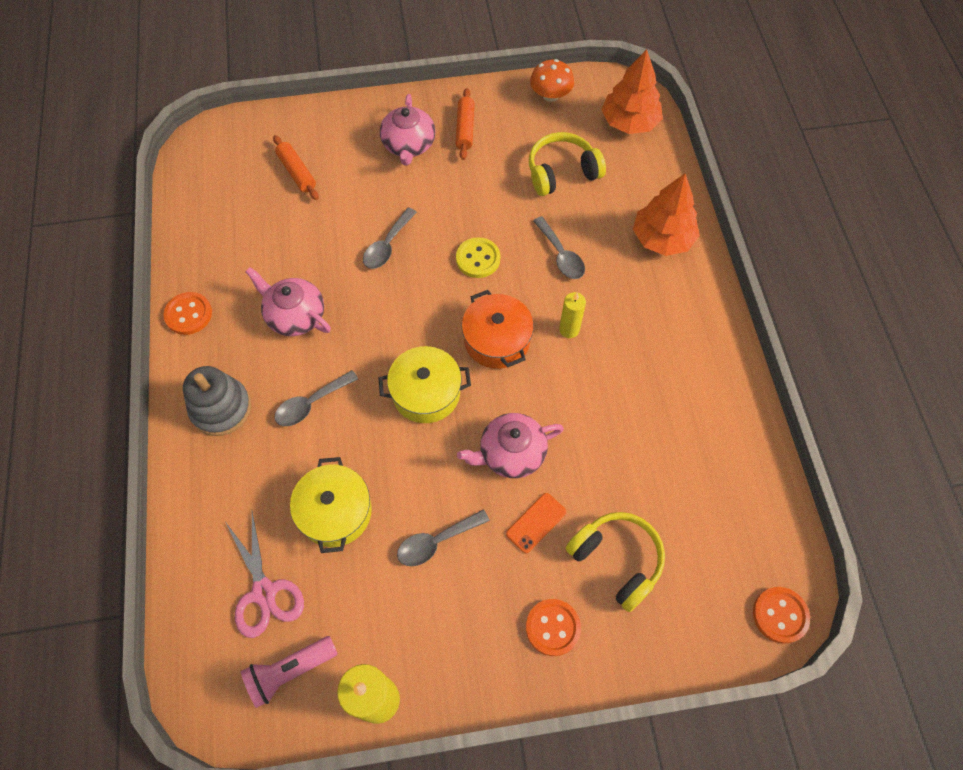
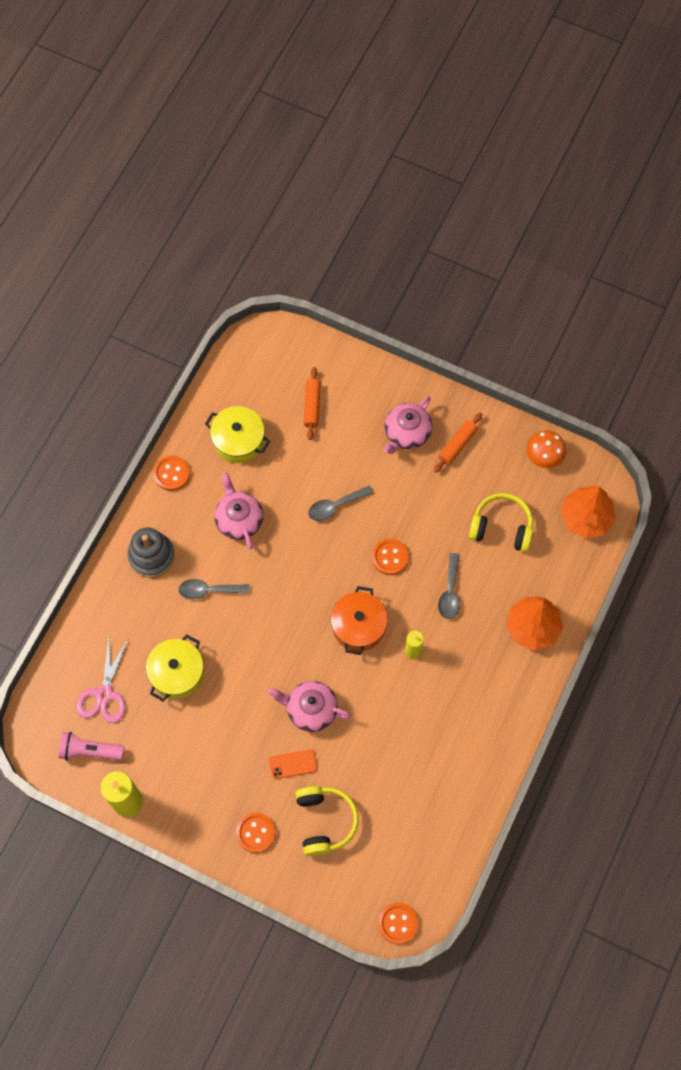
camera: 35 degrees right, 5 degrees up
(426, 393) = (286, 632): yellow pot -> yellow pot (238, 440)
(436, 541) = (224, 733): grey spoon -> none
(478, 259) = (390, 557): yellow button -> orange button

